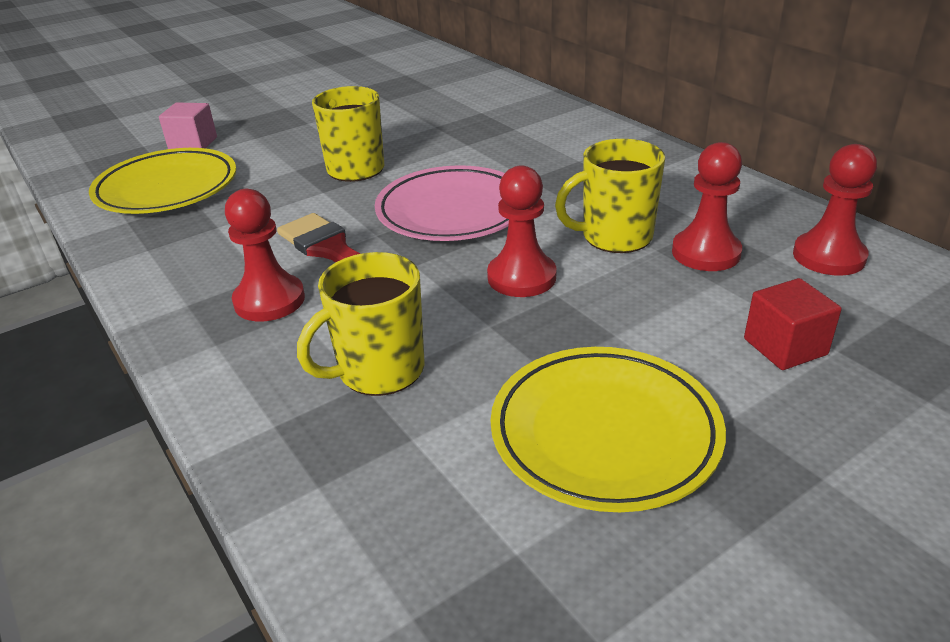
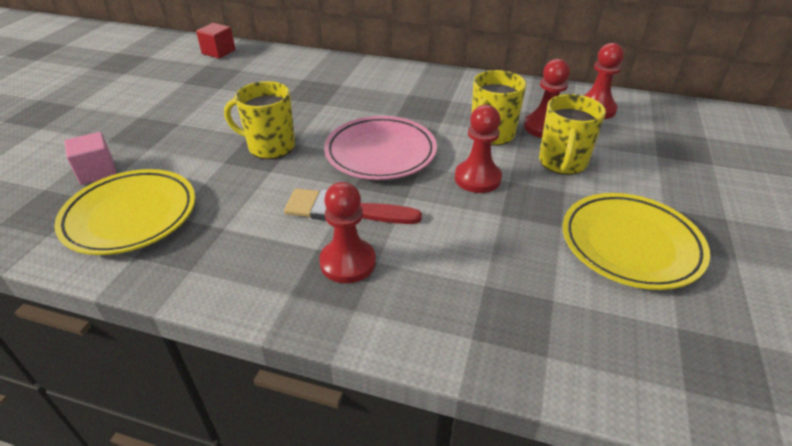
camera: 40 degrees left, 5 degrees up
(379, 371) = (481, 271): yellow mug -> yellow mug (562, 163)
(785, 347) = (637, 163): red cube -> red cube (218, 52)

